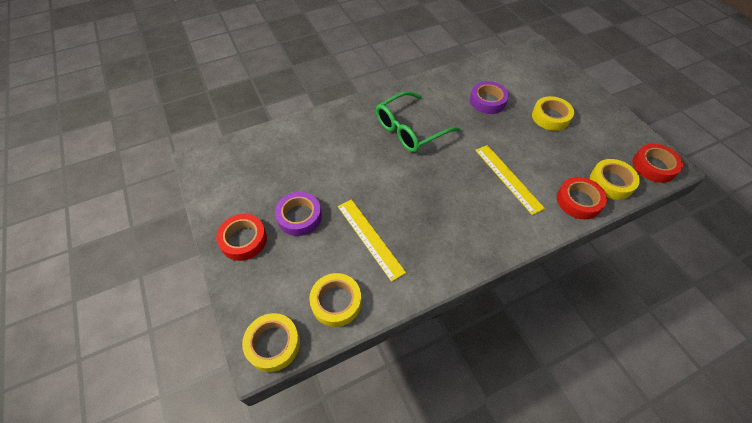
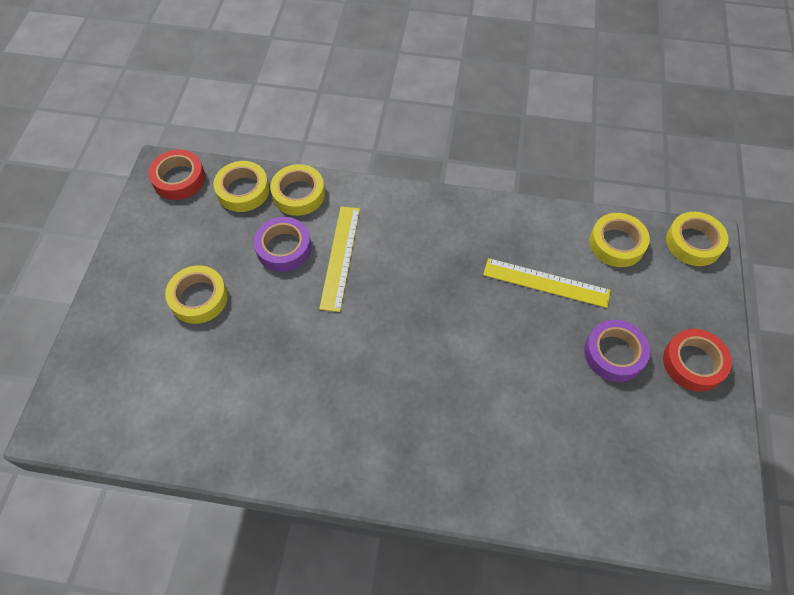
camera: 145 degrees left, 5 degrees up
(370, 238) = (546, 282): yellow ruler -> yellow ruler turned 75 degrees counterclockwise
(410, 130) = (392, 395): green glasses -> none
(487, 101) = (244, 374): purple tape -> purple tape (284, 248)
(578, 201) = (298, 194): red tape -> yellow tape

